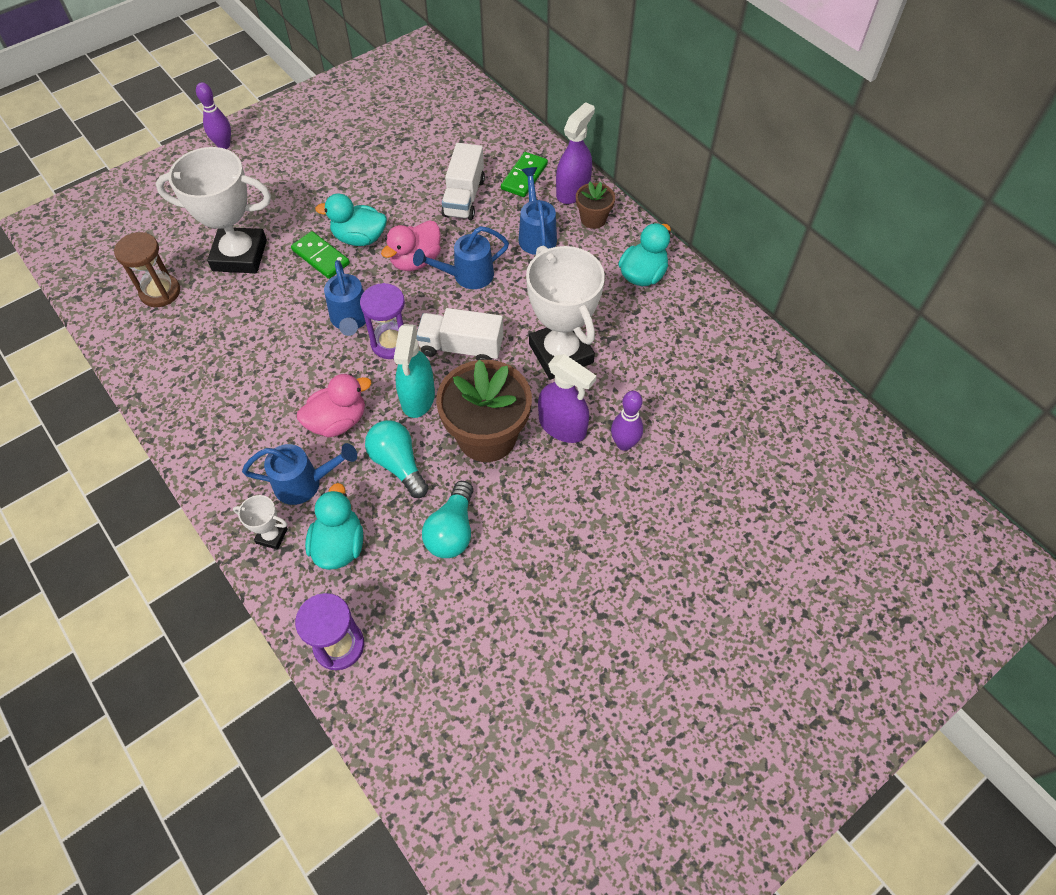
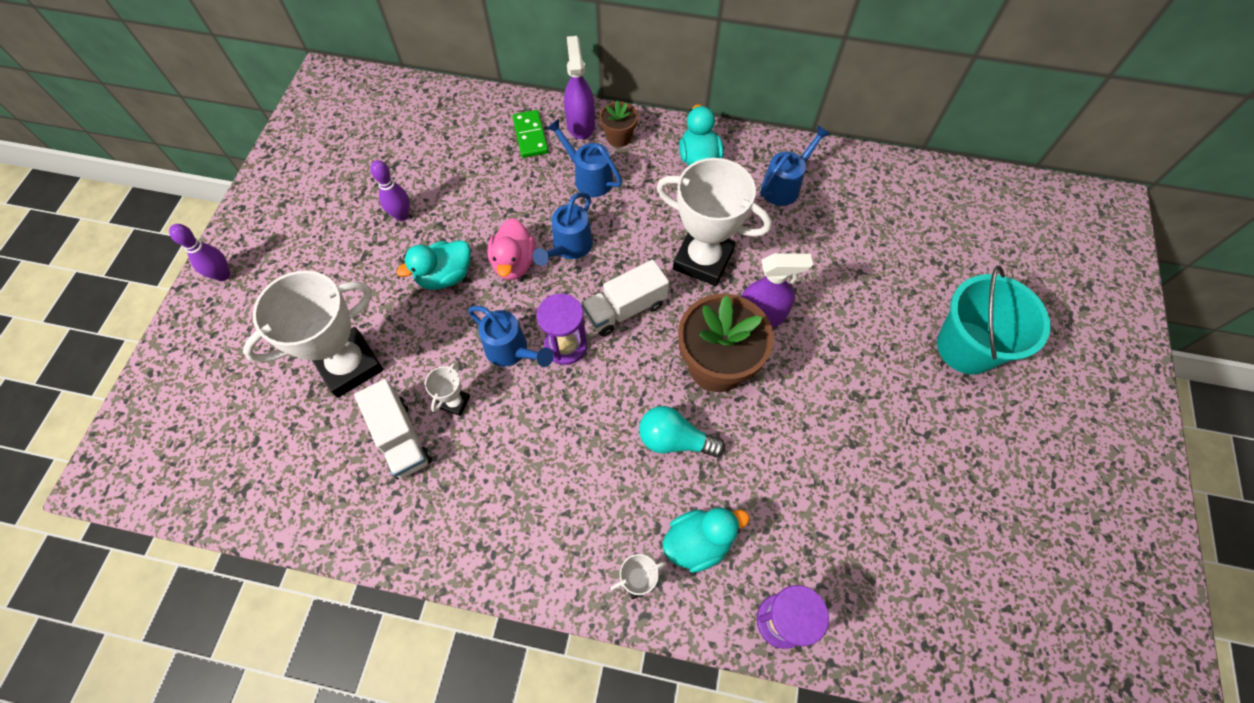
camera: 40 degrees left, 5 degrees up
(160, 292) = (306, 453): brown hourglass -> none
(279, 327) = (455, 402): none -> white trophy
(304, 483) = (618, 516): blue watering can -> blue watering can (784, 186)
(320, 257) = (427, 316): green domino -> none
(338, 421) = (591, 443): pink duck -> none
(339, 545) = (698, 542): turquoise duck -> turquoise duck turned 105 degrees clockwise
(418, 398) = (633, 375): turquoise spray bottle -> none
(452, 531) = (768, 459): turquoise light bulb -> none
(464, 197) = (499, 184): white truck -> white truck (400, 438)
(624, 444) = (815, 296): purple bowling pin -> purple bowling pin (402, 215)
(716, 579) = (966, 347): none -> turquoise bucket

